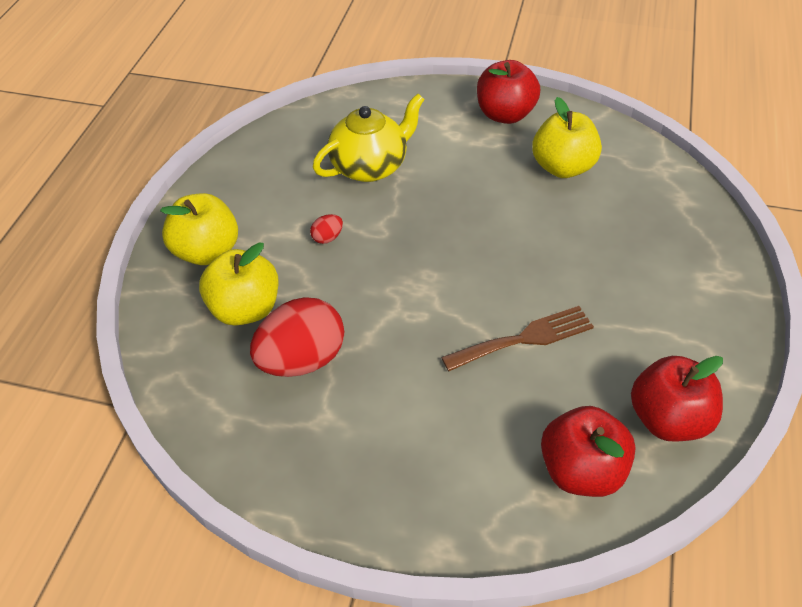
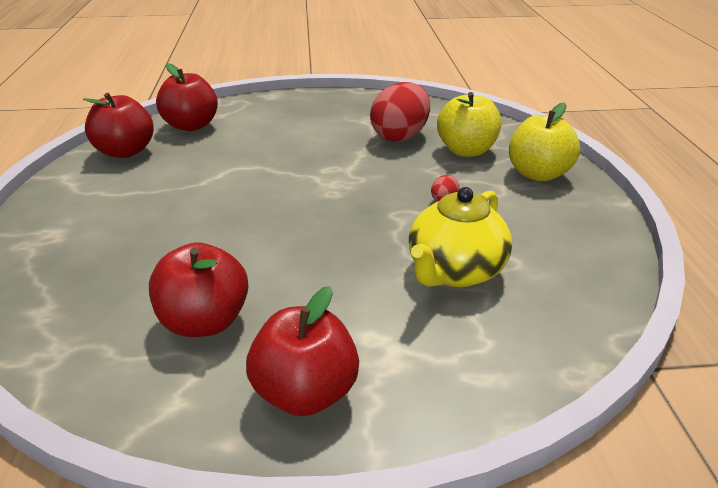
camera: 160 degrees right, 15 degrees down
(524, 338) = (236, 171): brown fork -> none
(562, 167) = (205, 321): yellow apple -> red apple

